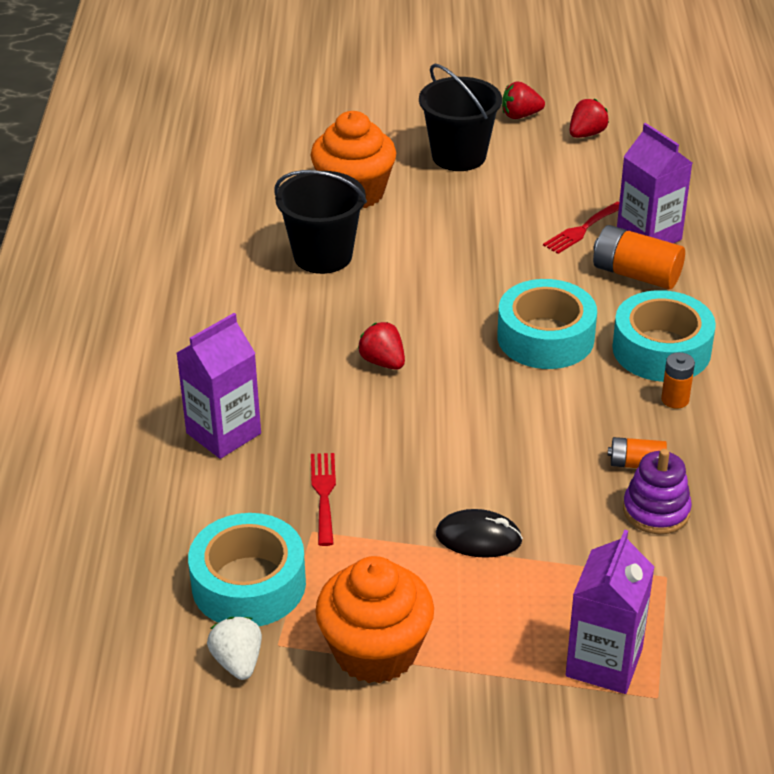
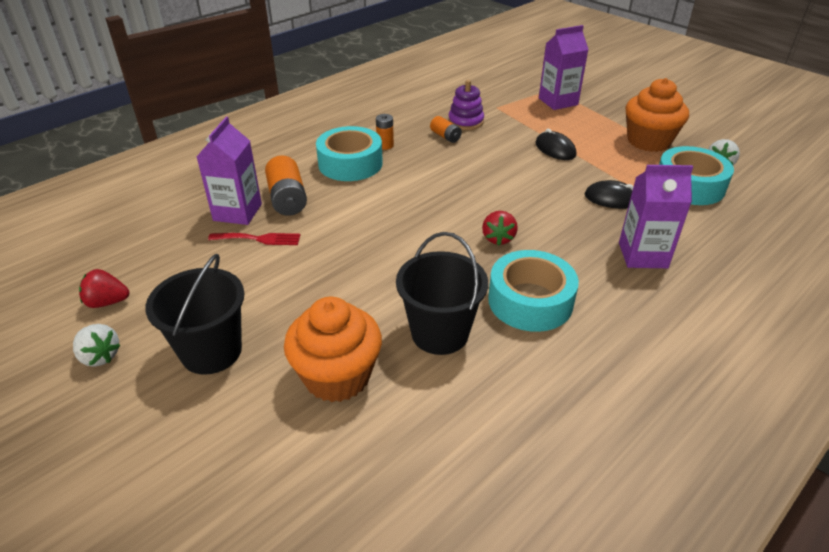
camera: 135 degrees left, 0 degrees up
(324, 494) = (611, 198): red fork -> black mouse
(520, 115) = (100, 356): red strawberry -> white strawberry
(545, 337) = (391, 199): turquoise tape -> turquoise tape (530, 301)

